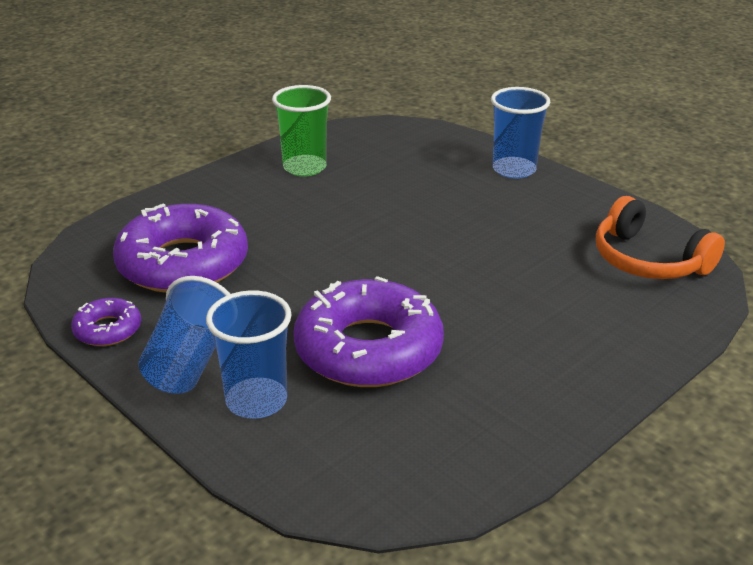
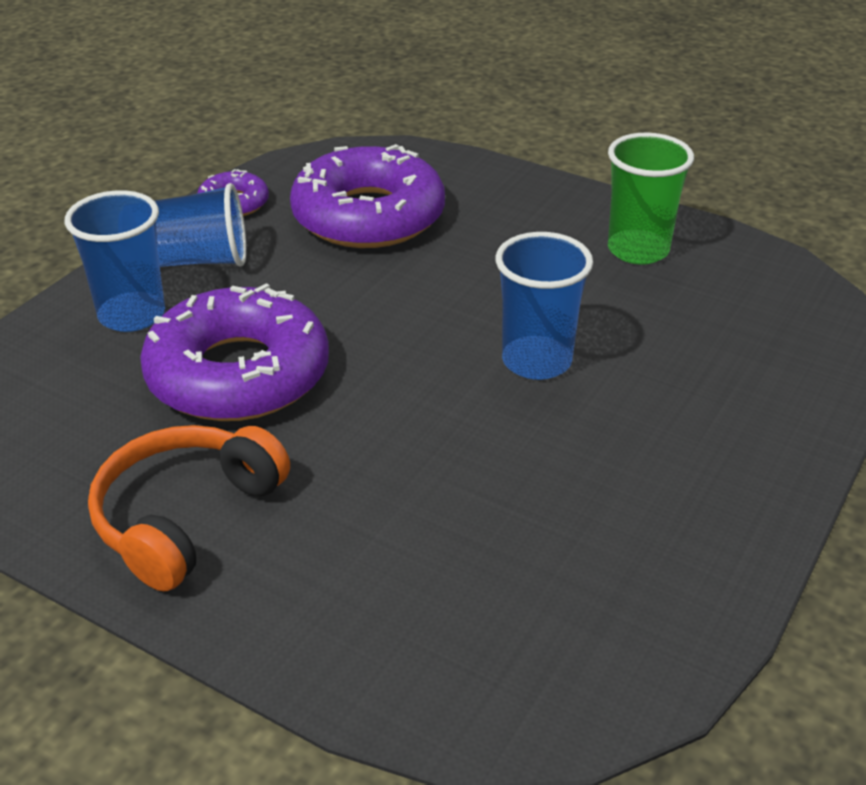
camera: 75 degrees right, 5 degrees up
(514, 169) = (773, 444): blue cup -> blue cup (536, 361)
(648, 260) = (560, 635): orange headphones -> orange headphones (186, 517)

